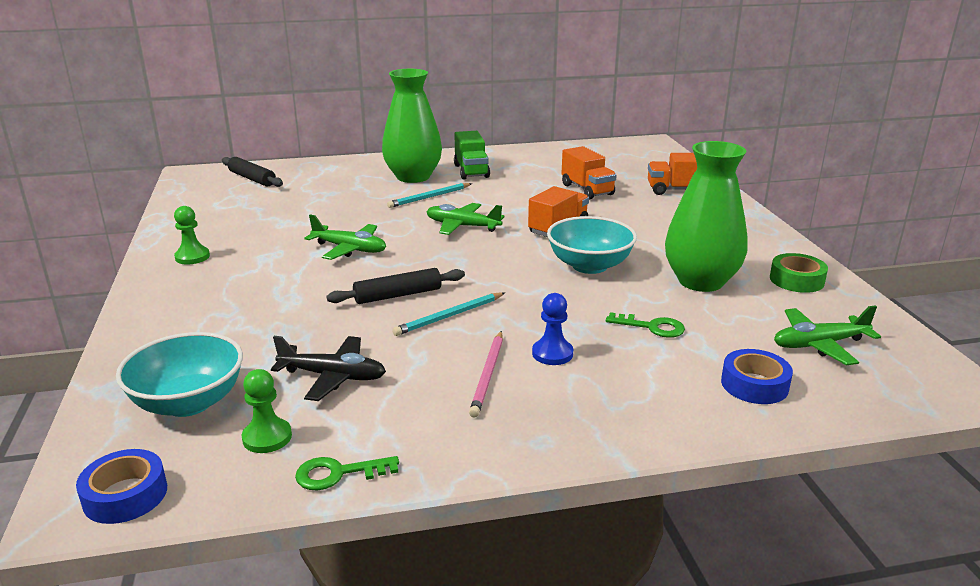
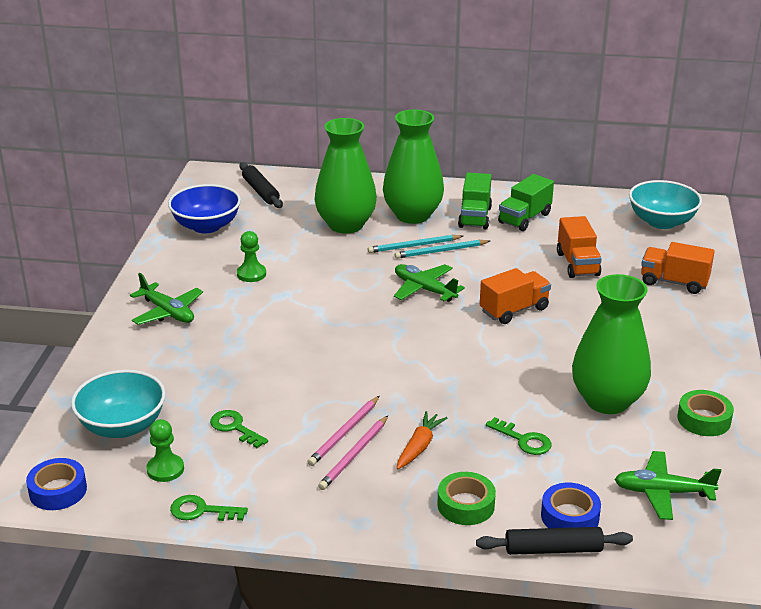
camera: 20 degrees right, 5 degrees up
(192, 257) = (174, 280): green pawn -> green pawn (251, 274)
(207, 210) = (206, 226): none -> blue bowl
(333, 376) = (235, 427): black plane -> green key
(350, 249) = (309, 297): green plane -> green plane (168, 312)
(353, 191) = (346, 225): none -> green vase
(398, 295) = (324, 358): black rolling pin -> black rolling pin (553, 549)
(449, 316) = (355, 390): turquoise pencil -> turquoise pencil (440, 251)
(463, 357) = (344, 433): none -> pink pencil
(516, 166) = (524, 218): none -> green truck
(552, 354) = (419, 447): blue pawn -> orange carrot
(589, 266) = (514, 361): turquoise bowl -> turquoise bowl (661, 222)
(642, 397) = (466, 505): none -> green tape

